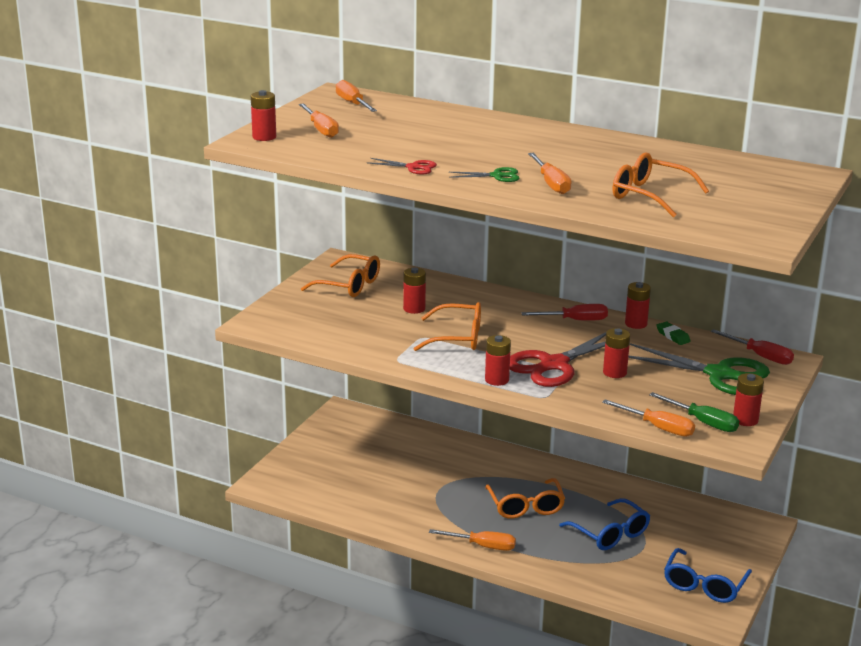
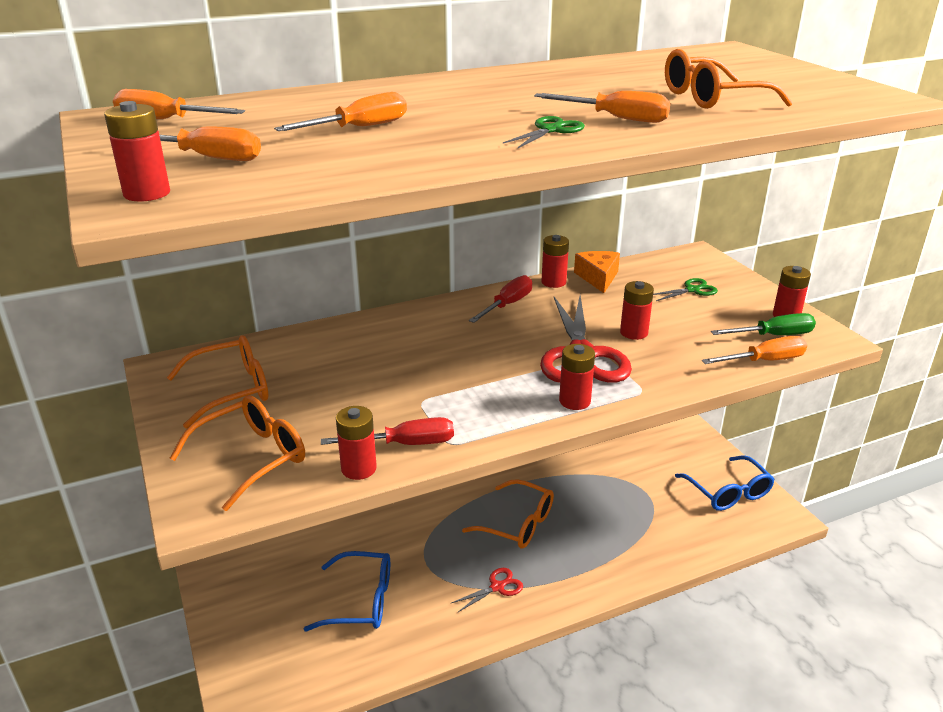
camera: 50 degrees left, 5 degrees up
(413, 167) = (448, 154): red scissors -> red scissors (498, 587)
(414, 309) = (352, 375): red battery -> red battery (358, 468)
(458, 338) = (454, 380): orange glasses -> orange glasses (252, 457)
(482, 546) = (551, 592): orange screwdriver -> orange screwdriver (359, 128)
(610, 534) = (610, 499): blue glasses -> blue glasses (361, 601)
(673, 336) = (598, 278): green eraser -> orange cheese
(721, 375) = (693, 290): green scissors -> green scissors, size x0.46
(760, 356) = (678, 261): red screwdriver -> red screwdriver (405, 444)

